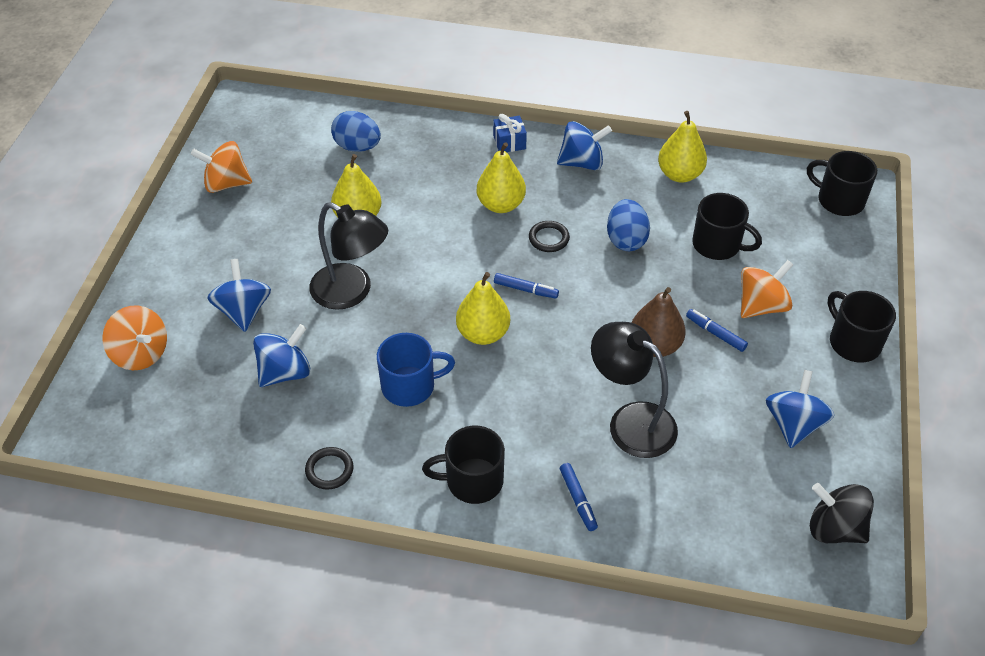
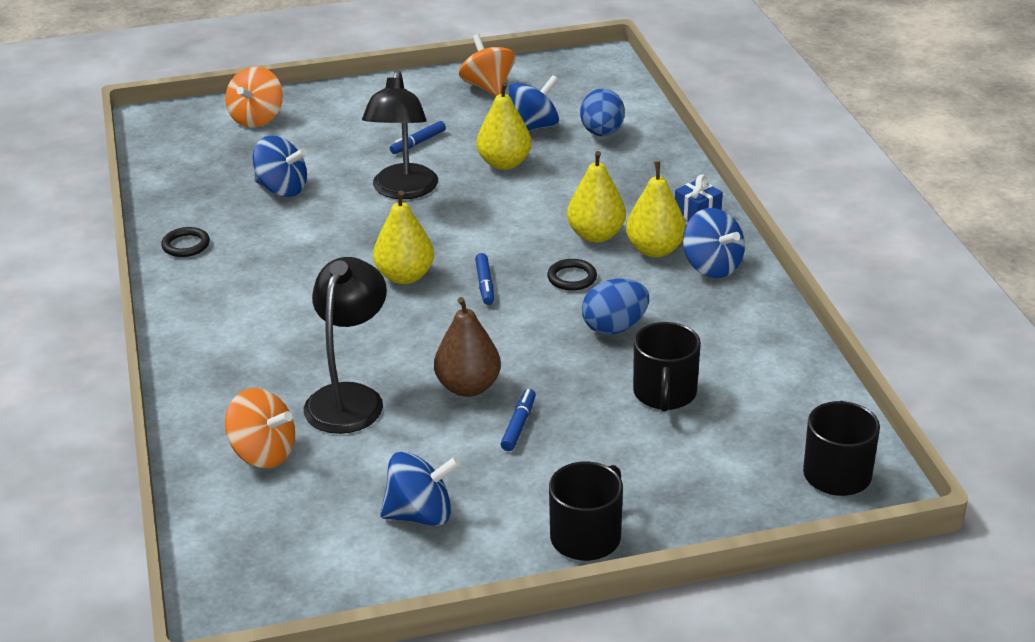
camera: 65 degrees right, 15 degrees down
(243, 311) = (338, 147): blue spinning top -> blue spinning top (533, 127)
(409, 386) = (309, 256): blue mug -> none
(473, 481) = (217, 323): black mug -> none
(578, 499) = (228, 390): blue marker -> blue marker (418, 143)
(679, 174) = (760, 337): yellow pear -> yellow pear (655, 250)
(761, 306) = (590, 449): orange spinning top -> orange spinning top (263, 453)
(835, 528) = (286, 578): black spinning top -> none

